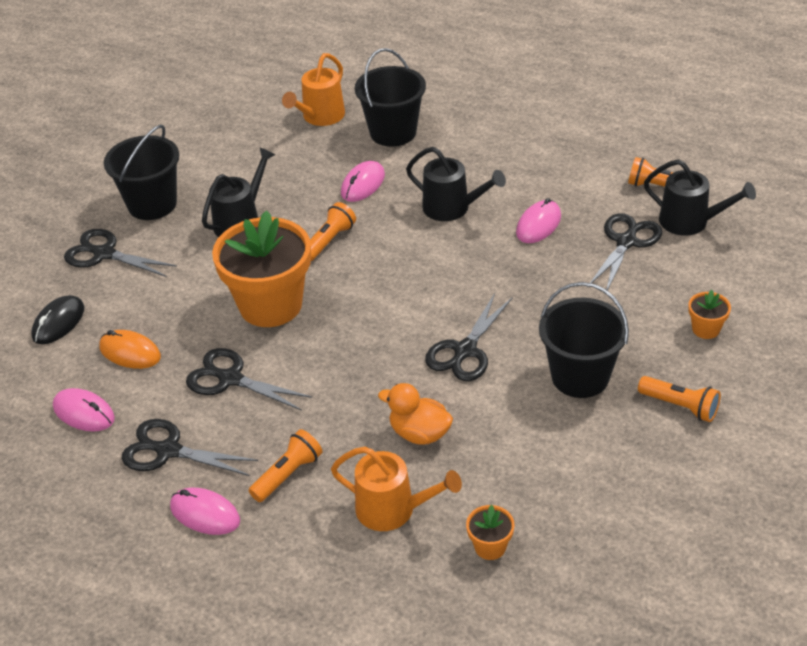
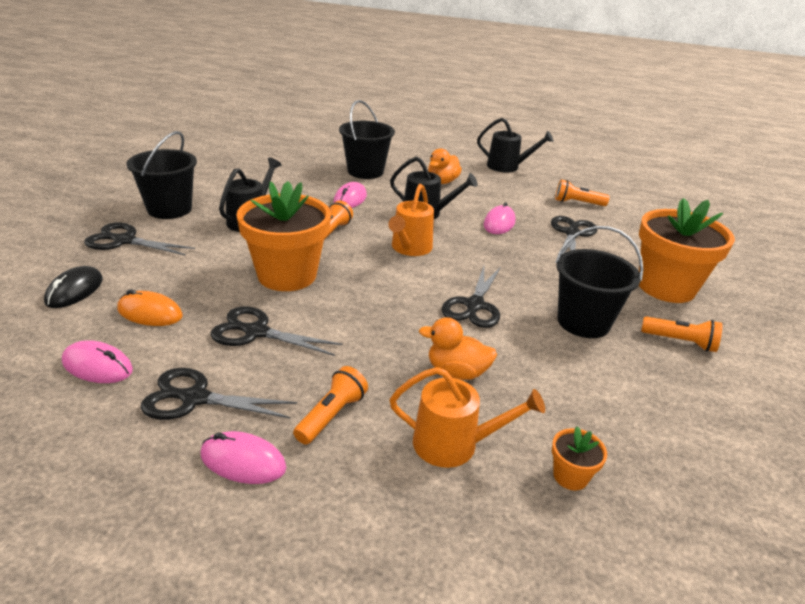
camera: 15 degrees left, 10 degrees down
(320, 117) = (306, 162): orange watering can -> orange watering can (410, 248)
(488, 150) = (442, 182): none -> orange duck
(690, 222) = (612, 222): black watering can -> black watering can (507, 167)
(705, 329) = (666, 287): orange flower pot -> orange flower pot, size x2.41

